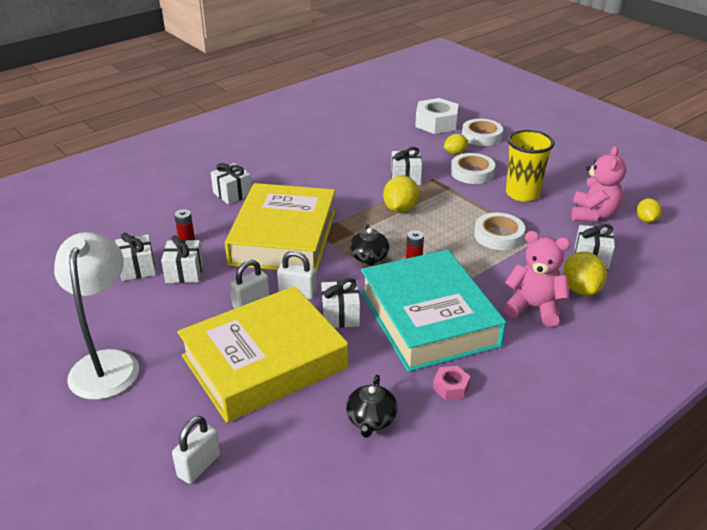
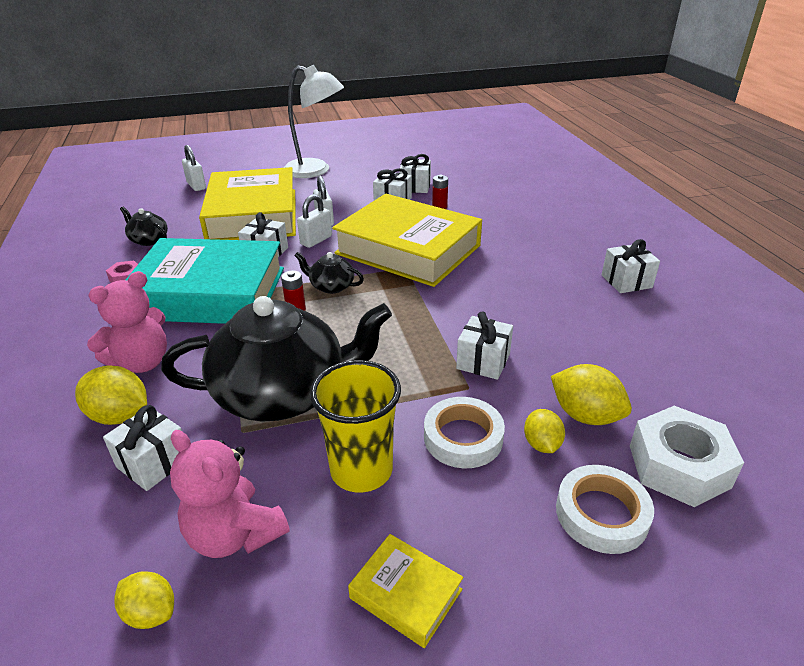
camera: 115 degrees right, 0 degrees up
(232, 194) = (512, 237): white gift -> white gift (626, 281)
(400, 209) = (407, 332): yellow lemon -> yellow lemon (585, 415)
(498, 235) = (283, 393): white tape -> black teapot
(566, 168) = (405, 594): none -> yellow book

